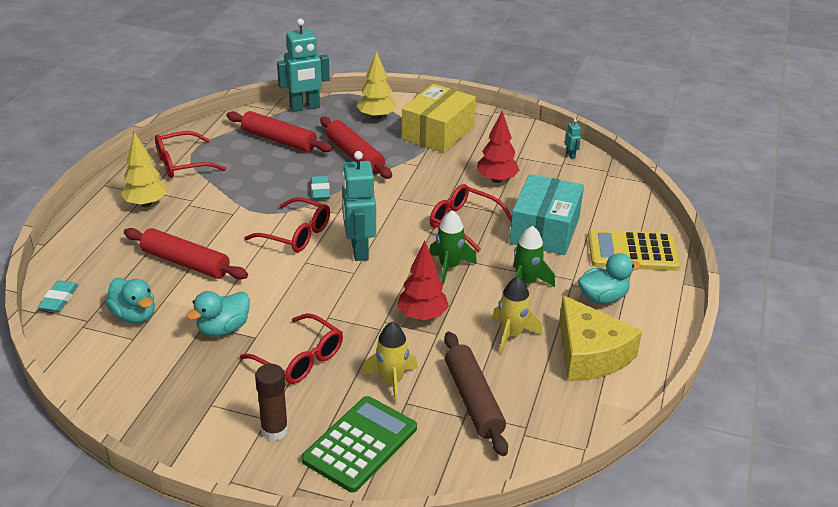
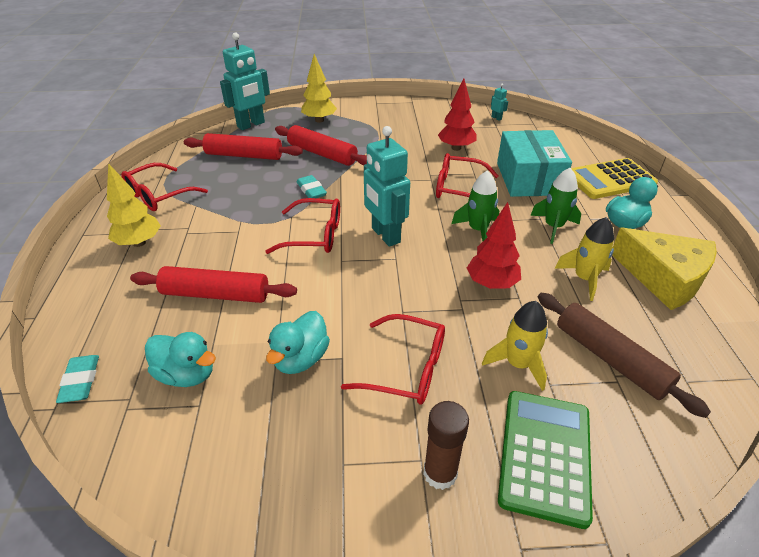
camera: 20 degrees left, 5 degrees up
(438, 133) = (380, 122): yellow box -> none

